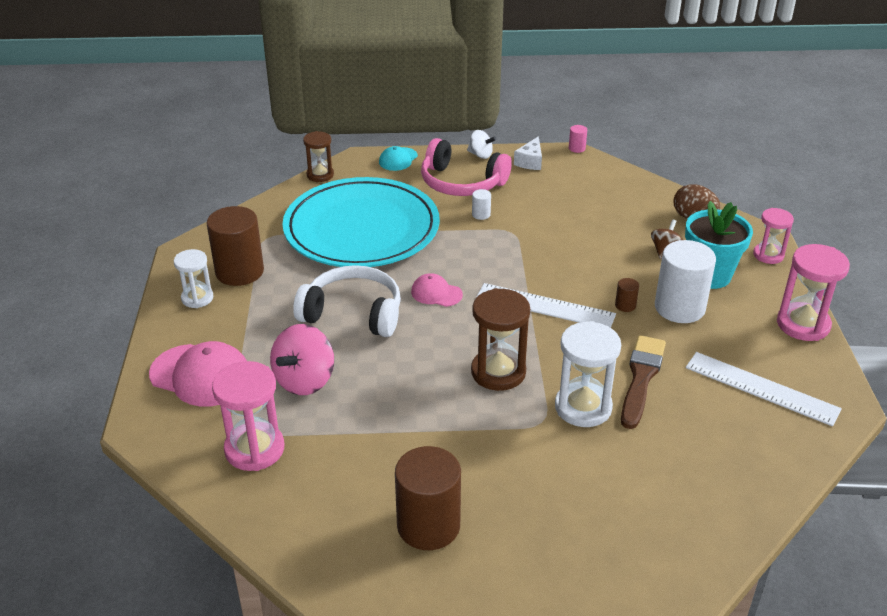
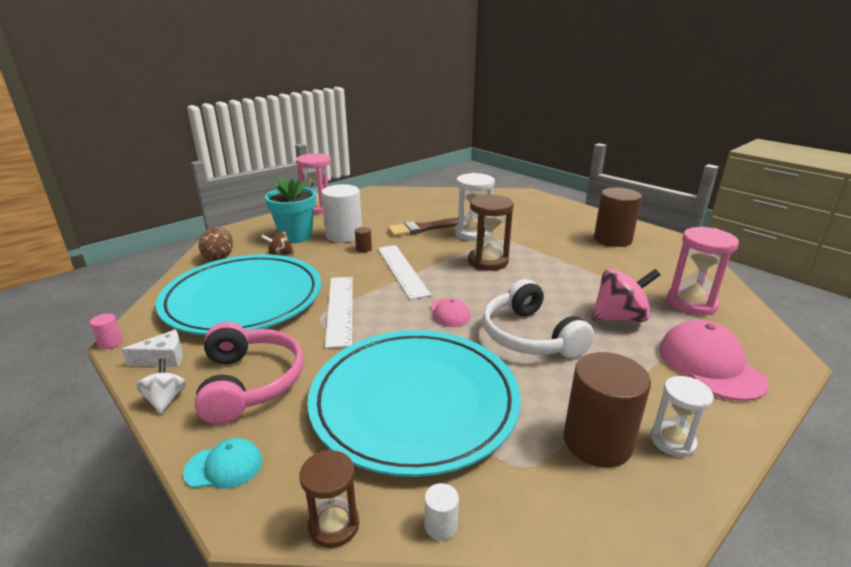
camera: 130 degrees left, 10 degrees down
(481, 214) = (306, 343): white cylinder -> white cylinder (441, 525)
(585, 208) = (243, 299): none -> turquoise plate
(761, 388) = (388, 205): white ruler -> white ruler (340, 309)
(768, 255) = (250, 227): pink hourglass -> none

